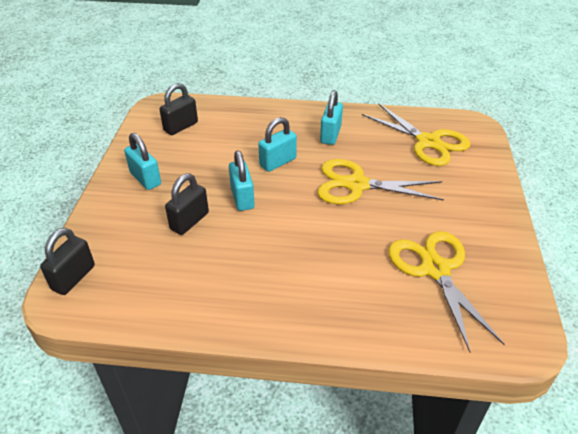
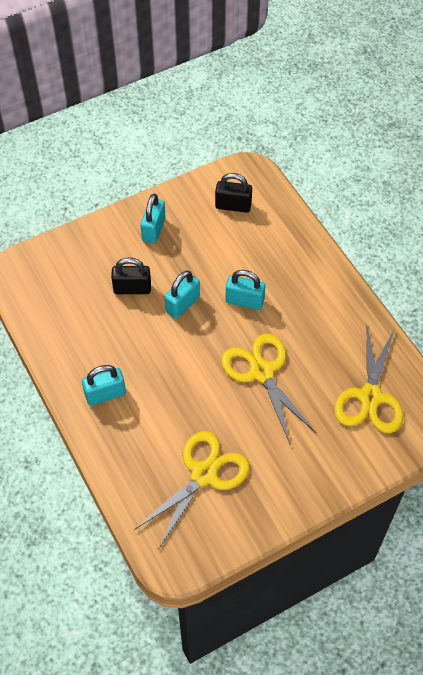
camera: 55 degrees right, 15 degrees up
(73, 277) = (34, 262): black padlock -> none
(330, 135) = (315, 316): turquoise padlock -> turquoise padlock (105, 394)

